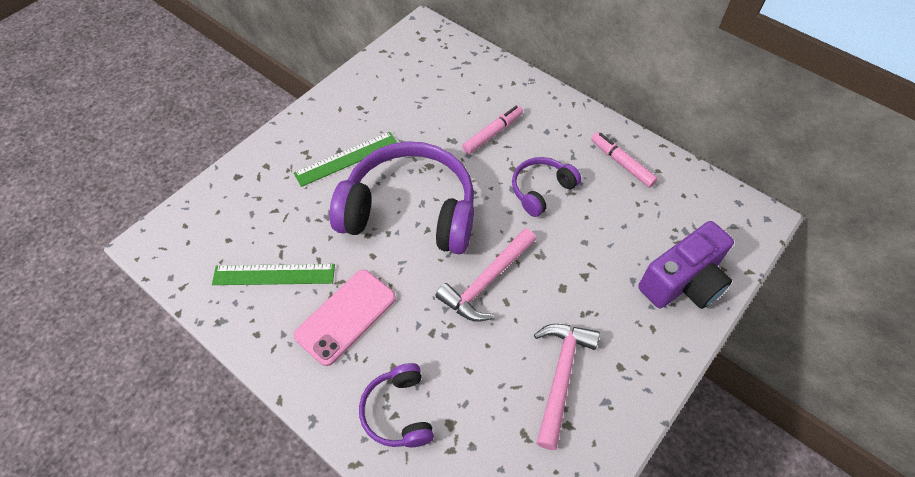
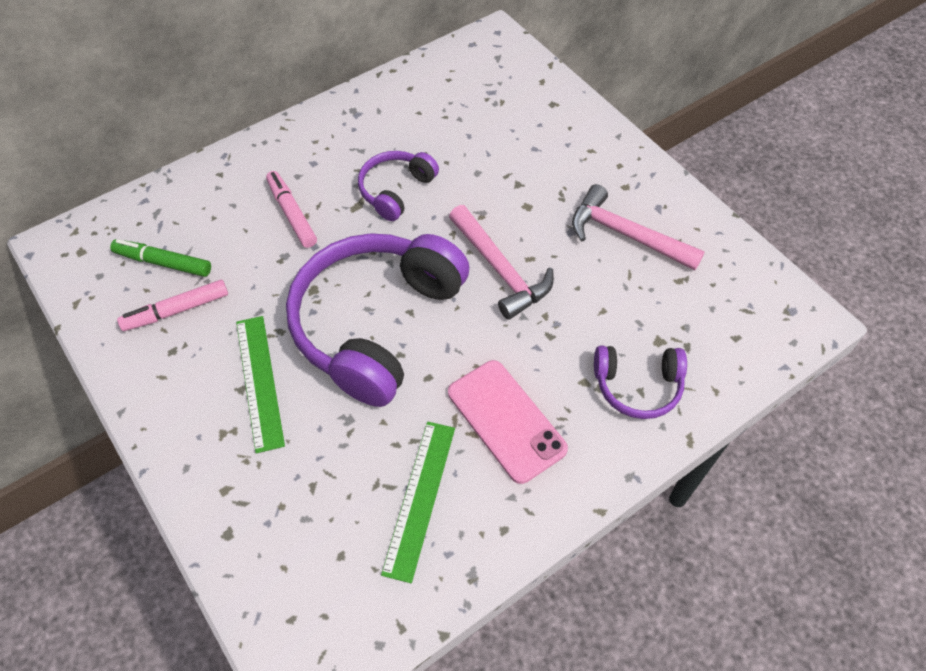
camera: 75 degrees left, 0 degrees up
(426, 80) = (163, 262): none -> green marker
(541, 190) = (395, 190): purple headphones -> purple headphones turned 60 degrees clockwise
(622, 163) = (388, 112): pink marker -> pink marker (176, 310)
(683, 282) = (547, 113): purple camera -> none

